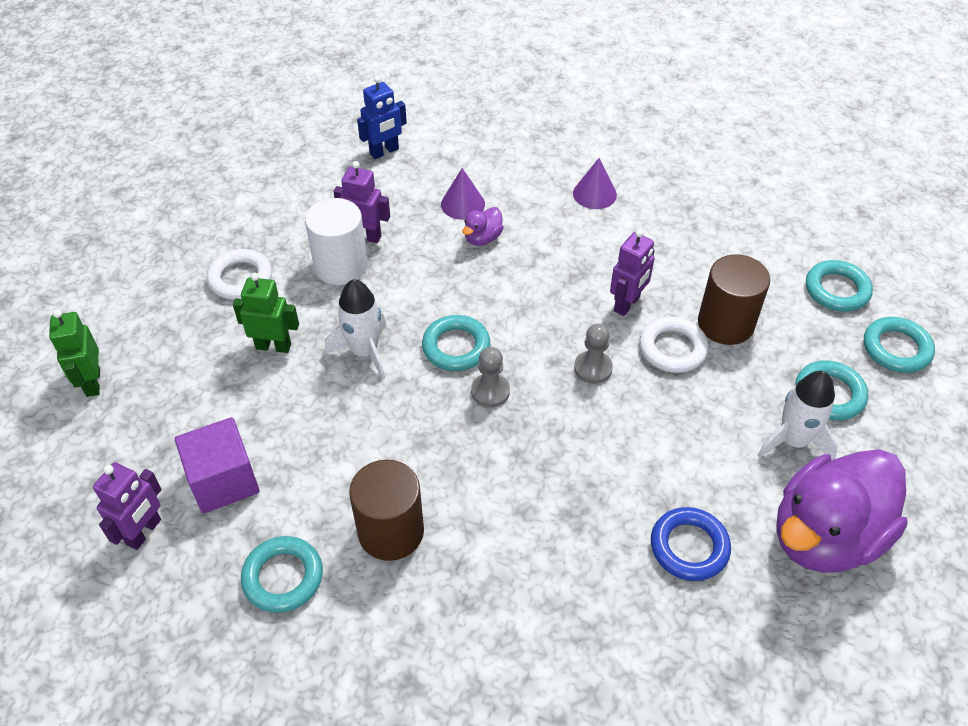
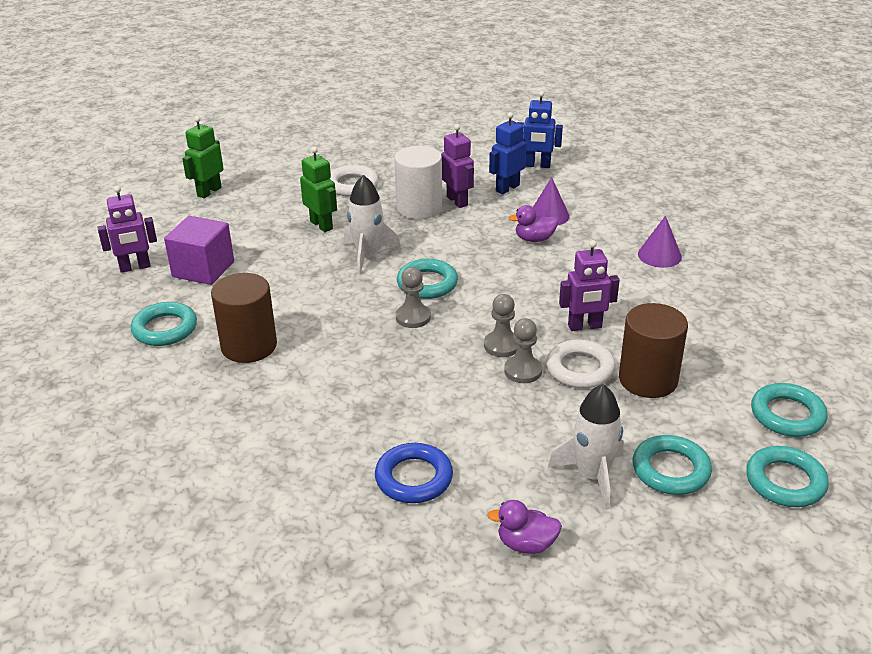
camera: 45 degrees right, 15 degrees down
(390, 194) = (507, 188): none -> blue robot
(637, 382) = (523, 371): none -> grey pawn
(825, 536) = (526, 544): purple duck -> purple duck, size x0.40

